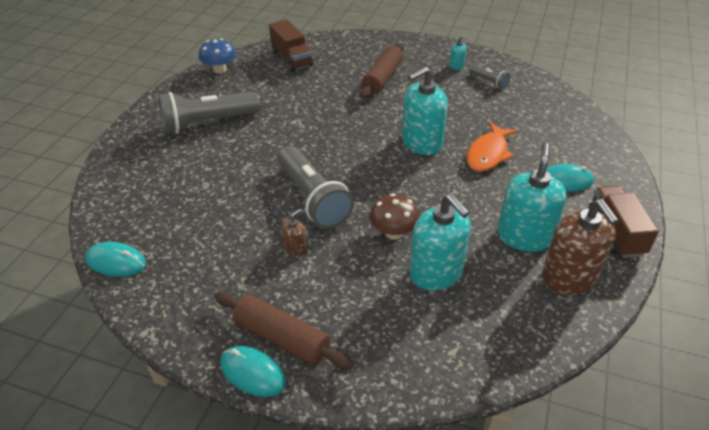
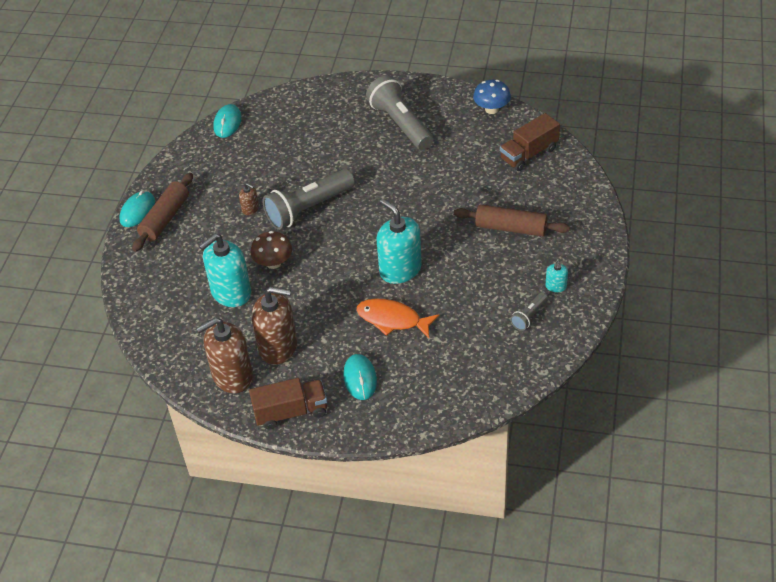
camera: 85 degrees right, 5 degrees up
(524, 236) = (278, 347): turquoise soap dispenser -> brown soap dispenser

